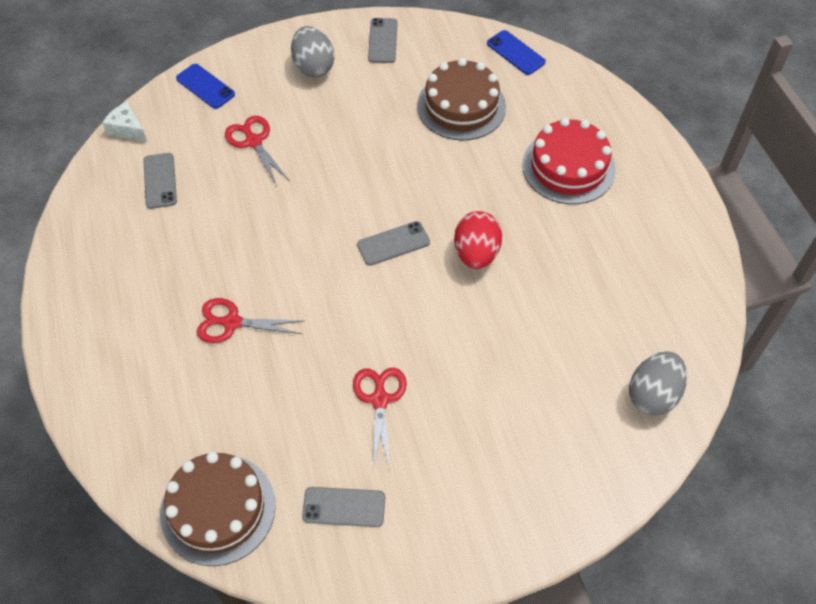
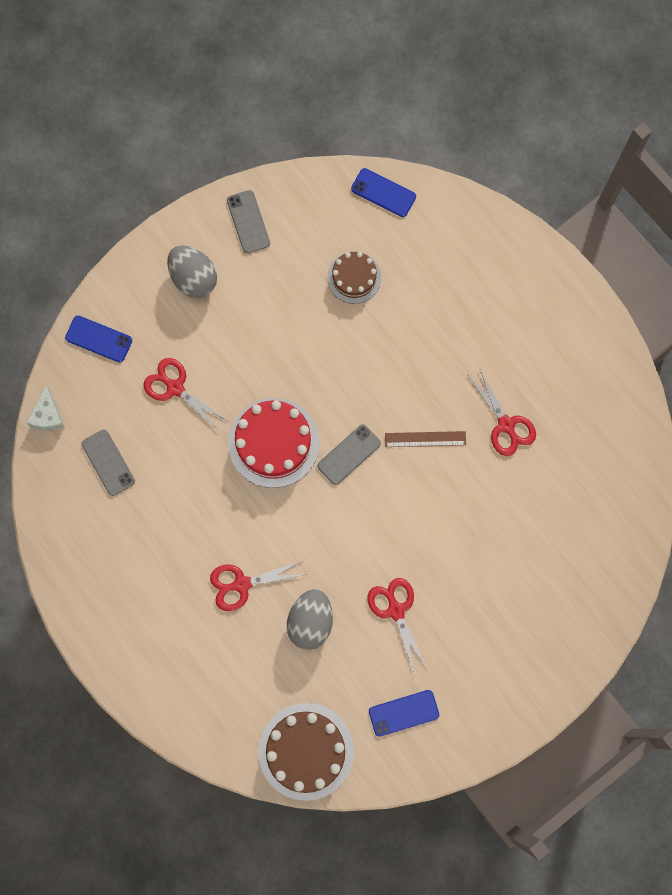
camera: 20 degrees left, 20 degrees up
(127, 129) = (48, 415): white cheese -> white cheese turned 105 degrees counterclockwise
(344, 507) = (403, 713): grey phone -> blue phone
(461, 106) = (354, 277): brown cake -> brown cake, size x0.61
(476, 253) = (425, 439): red egg -> brown ruler
(565, 266) = (506, 425): none -> red scissors
(568, 167) = (476, 315): red cake -> red cake (273, 442)
(653, 394) = (614, 525): grey egg -> grey egg (310, 621)

